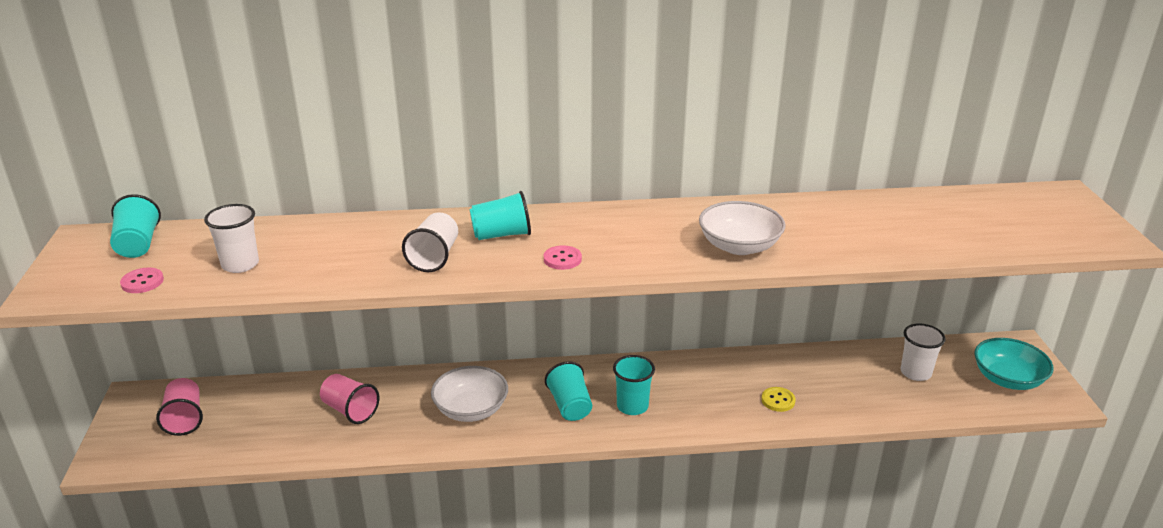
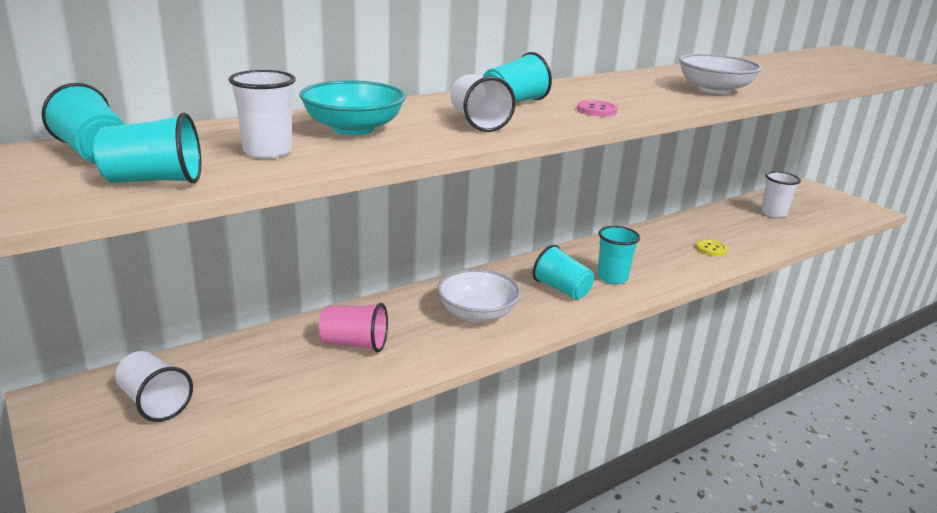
camera: 30 degrees left, 5 degrees down
(142, 282) = (154, 180): pink button -> turquoise cup
(184, 419) = (154, 402): pink cup -> white cup
(1007, 379) = (829, 206): turquoise bowl -> turquoise bowl (353, 128)

